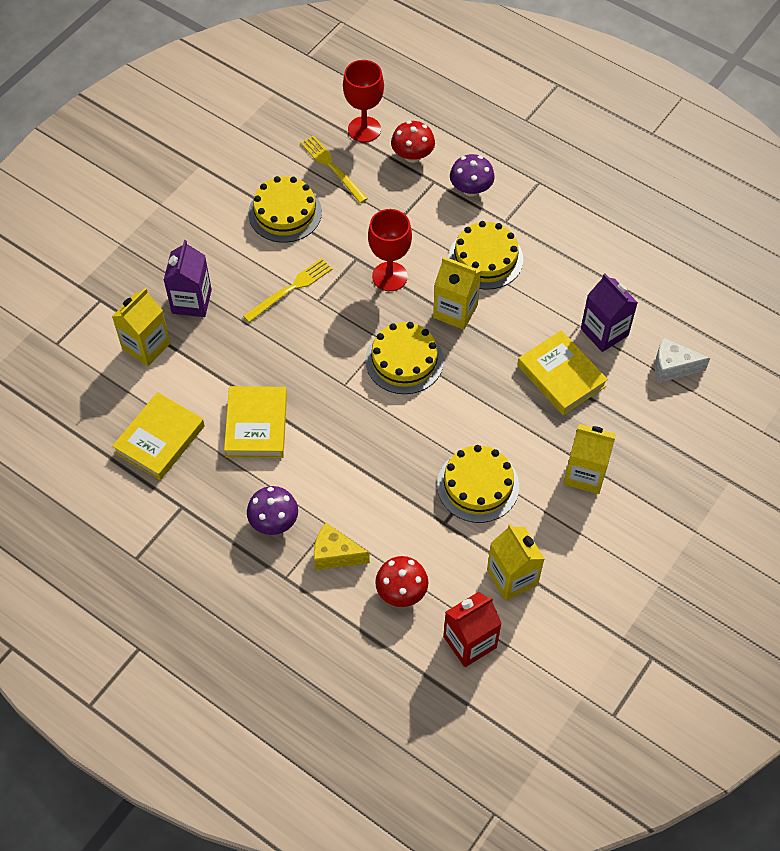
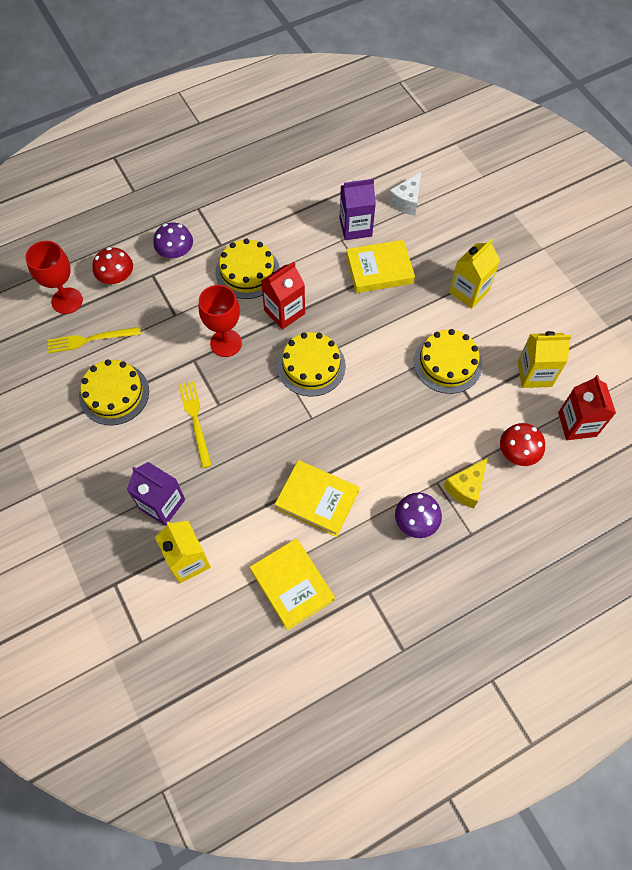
camera: 65 degrees left, 5 degrees up
(455, 311) = (284, 312): yellow carton -> red carton

